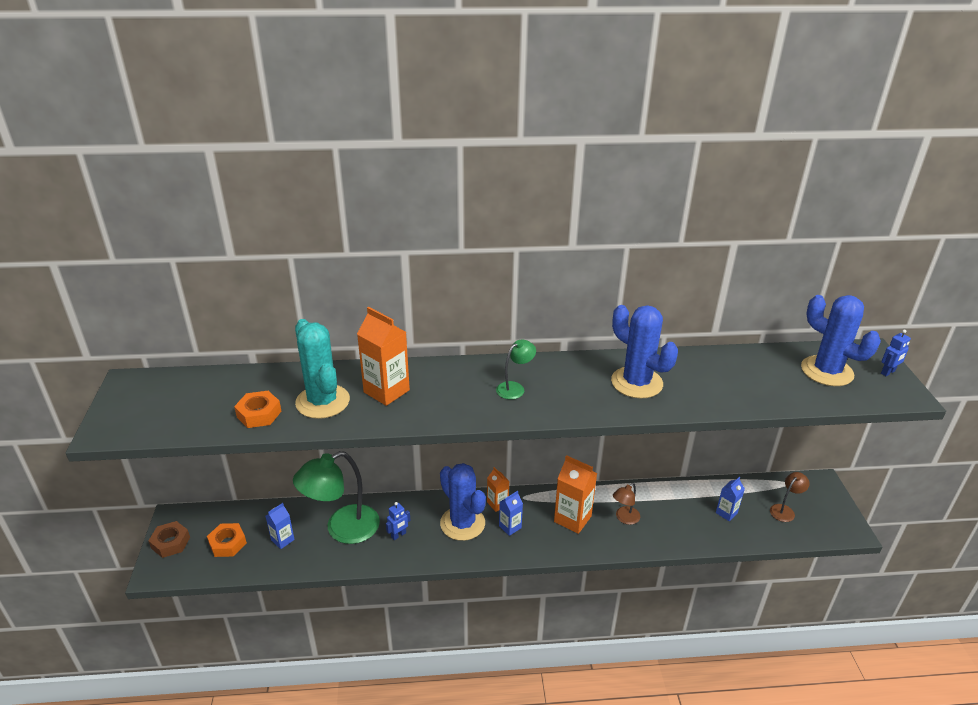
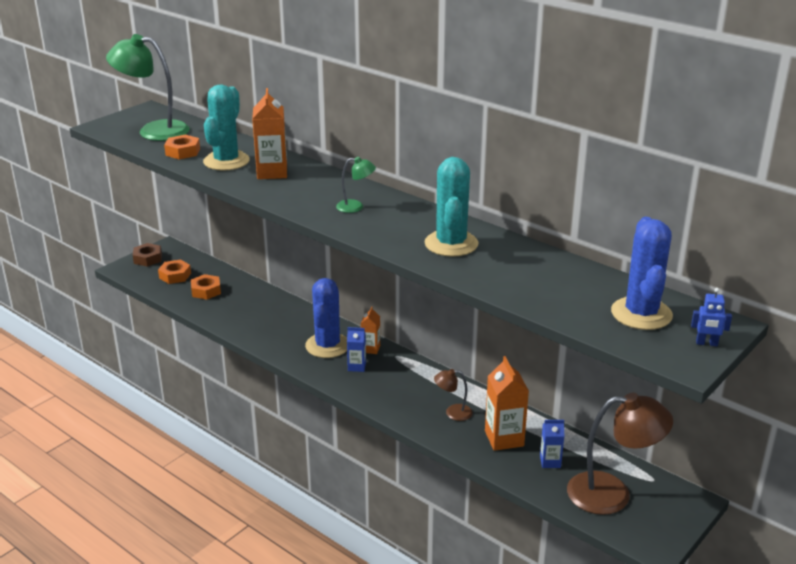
camera: 45 degrees right, 5 degrees down
(282, 540) = (206, 291): blue carton -> orange nut
(342, 529) = (248, 305): green lamp -> green lamp (154, 131)
(398, 535) = (276, 328): blue robot -> none
(572, 519) = (411, 389): orange carton -> orange carton (504, 438)
(636, 383) = (451, 244): blue cactus -> turquoise cactus
(785, 510) = (612, 493): brown lamp -> brown lamp, size x2.10

